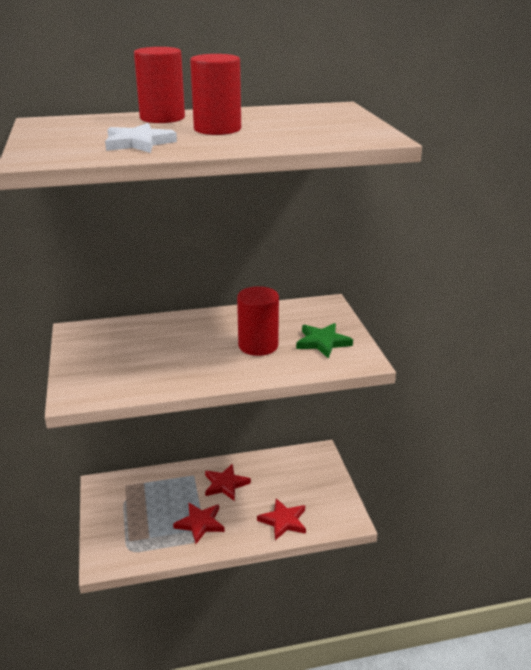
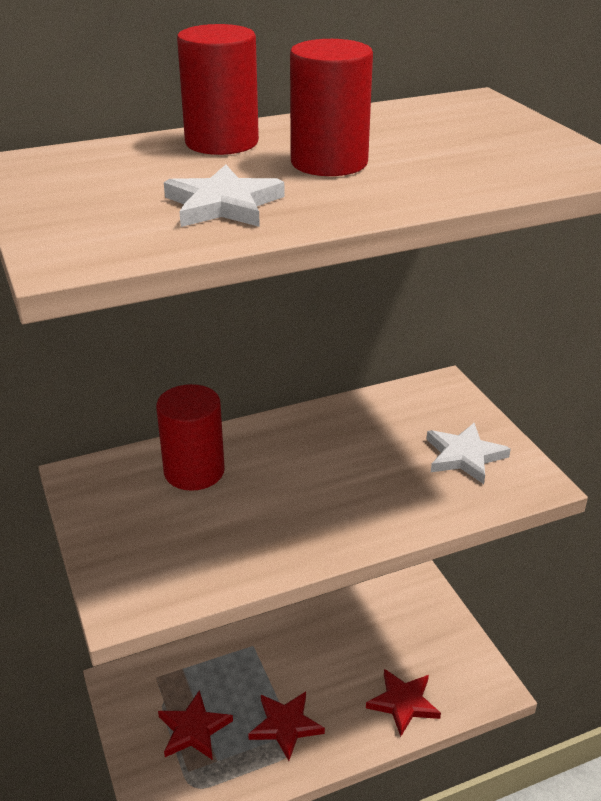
camera: 10 degrees left, 5 degrees up
(225, 484) = (303, 654): red star -> red star (193, 729)
(258, 345) = (373, 473): red cylinder -> red cylinder (194, 471)
(322, 342) = (464, 456): green star -> white star

